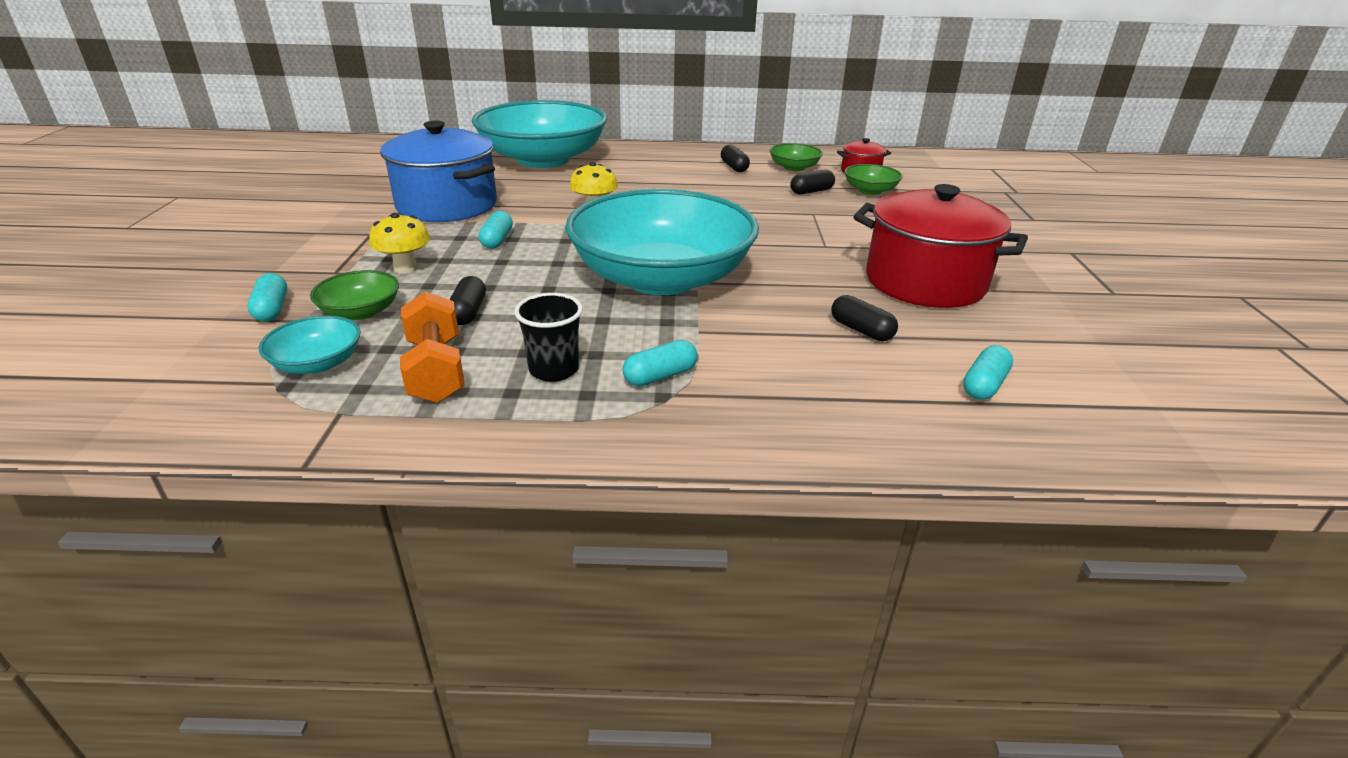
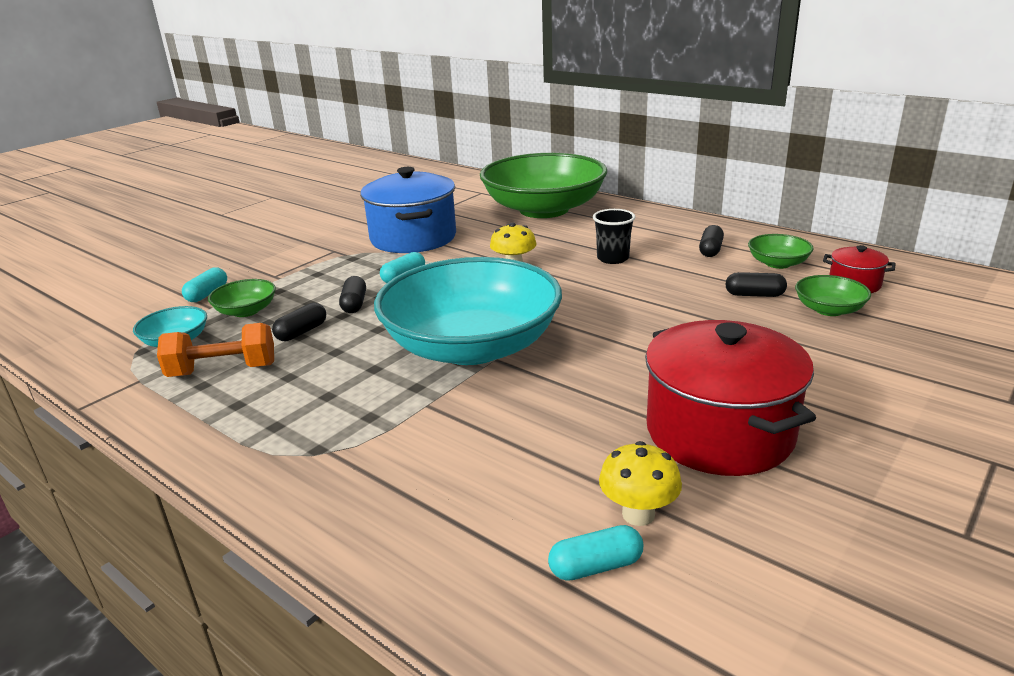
camera: 40 degrees right, 5 degrees down
(405, 268) = (315, 284): yellow mushroom -> yellow mushroom (638, 514)
(436, 370) = (223, 370): orange dumbbell -> orange dumbbell turned 60 degrees clockwise
(543, 159) = (544, 209): turquoise bowl -> green bowl
(554, 370) = (285, 398): black cup -> black cup (613, 258)
(660, 376) = (341, 432): turquoise capsule -> none
(861, 330) = (566, 458): black capsule -> black capsule (354, 304)

